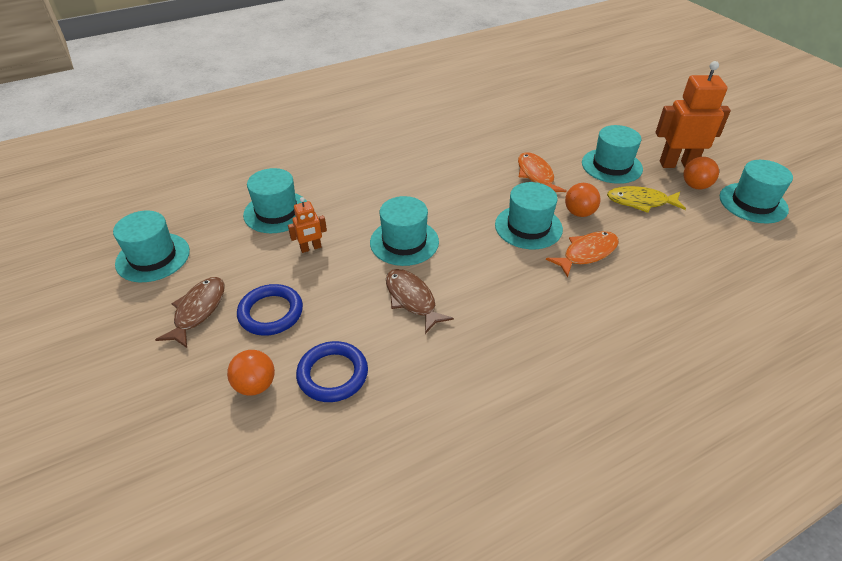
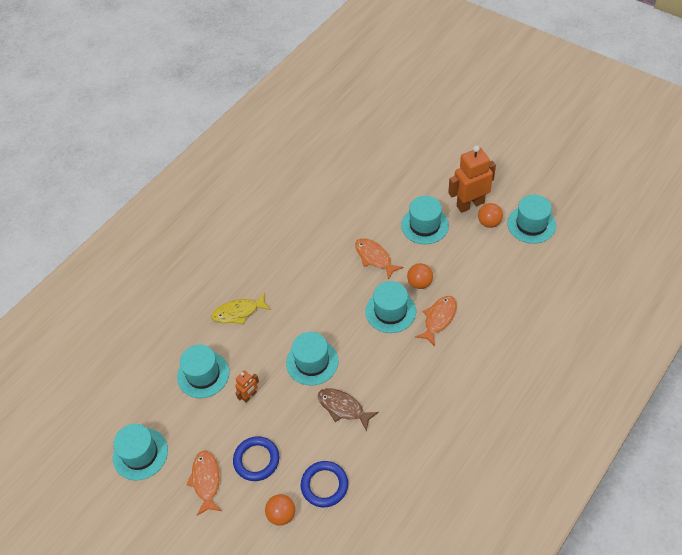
camera: 20 degrees left, 10 degrees up
(198, 311) = (206, 481): brown fish -> orange fish
(641, 202) = (457, 254): yellow fish -> yellow fish (238, 312)

